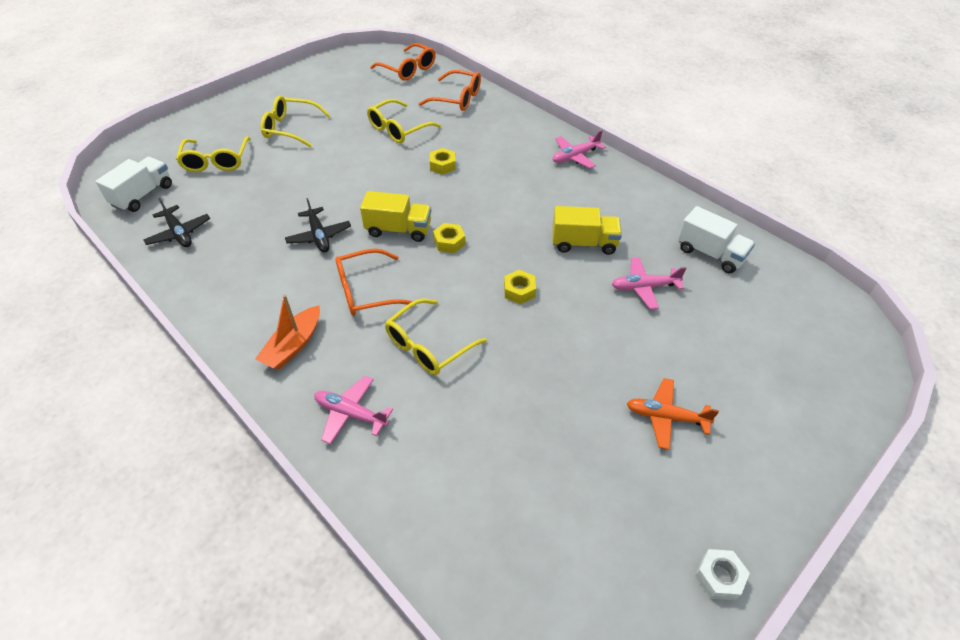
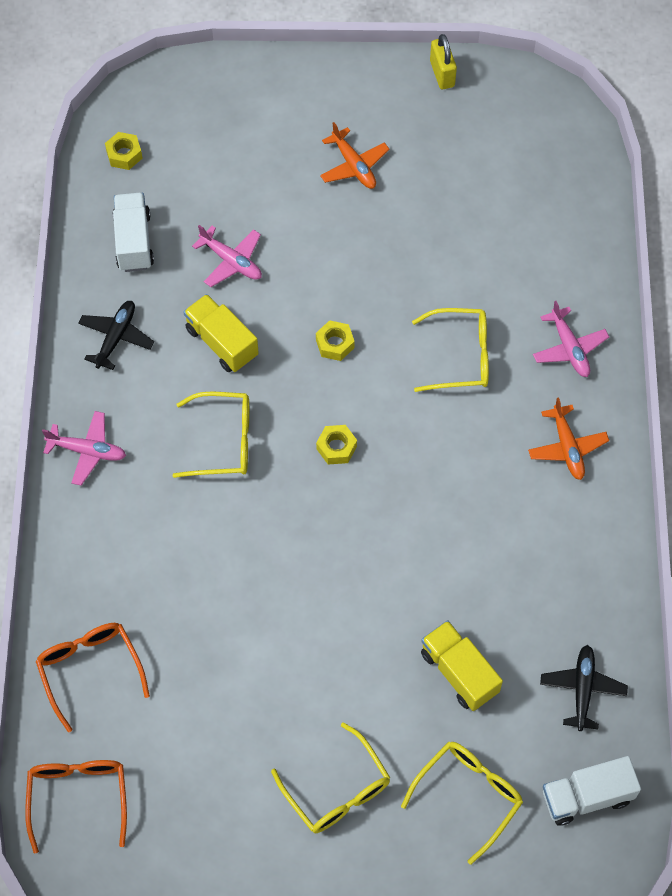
camera: 135 degrees left, 15 degrees up
(293, 345) = (567, 447): orange boat -> orange plane
(319, 236) = (448, 562): black plane -> black plane (116, 337)
(366, 291) = (461, 454): orange glasses -> none
(398, 129) = (217, 670): yellow glasses -> yellow glasses (223, 441)
(398, 230) = (367, 504): yellow truck -> yellow truck (459, 672)
(442, 165) = (233, 560): yellow nut -> yellow nut (124, 154)
(719, 577) = (442, 74): white nut -> yellow padlock

